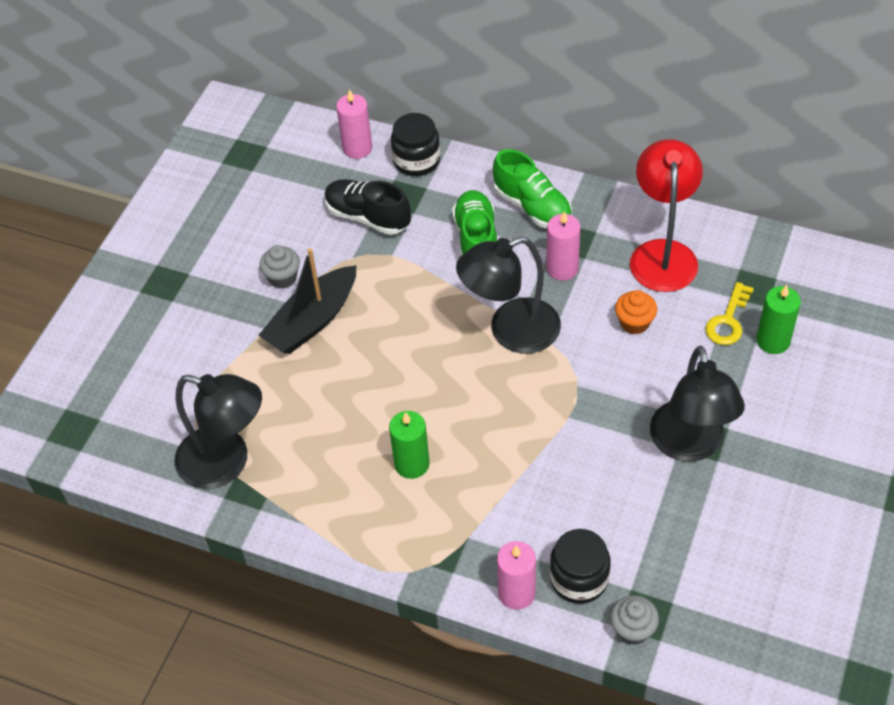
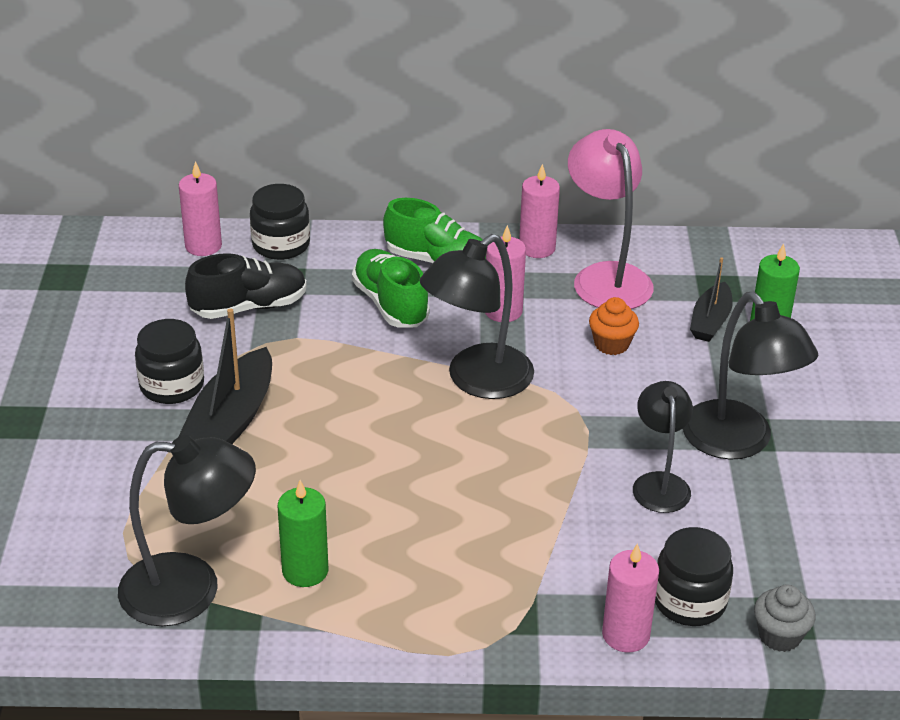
camera: 25 degrees left, 15 degrees down
(282, 277) = (172, 385): grey cupcake -> black jar
(368, 217) = (249, 307): black shoe -> black shoe turned 150 degrees clockwise
(412, 464) = (429, 535): green candle -> green candle (305, 571)
(608, 466) = (659, 483): none -> black lamp
(619, 210) = (537, 248): none -> pink candle
(662, 254) = (606, 277): red lamp -> pink lamp
(728, 320) = (710, 321): yellow key -> black boat

